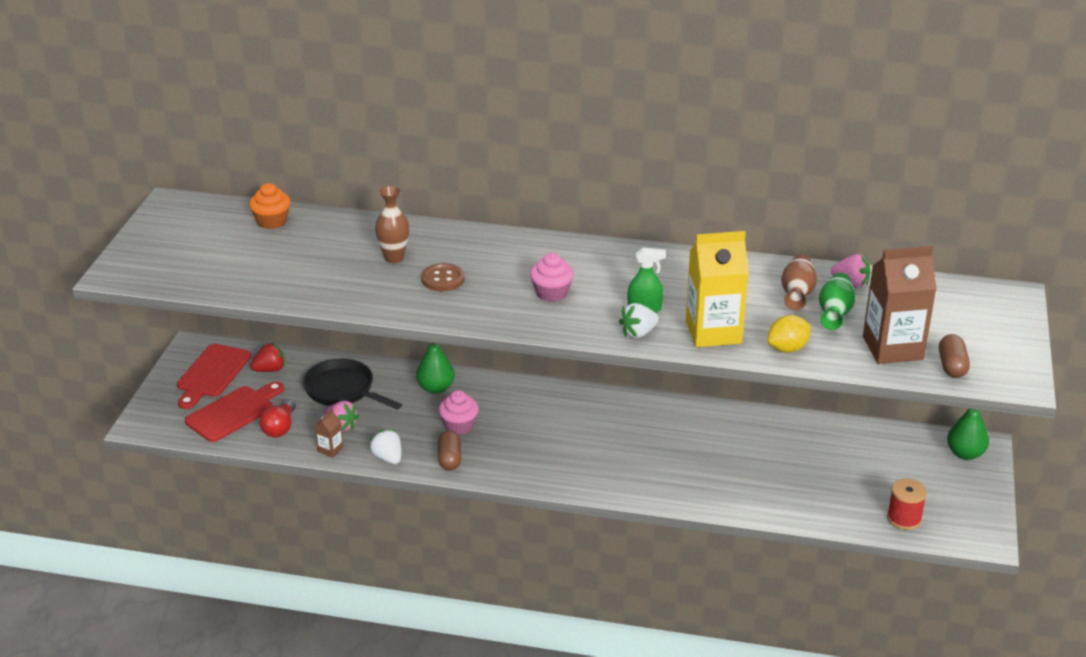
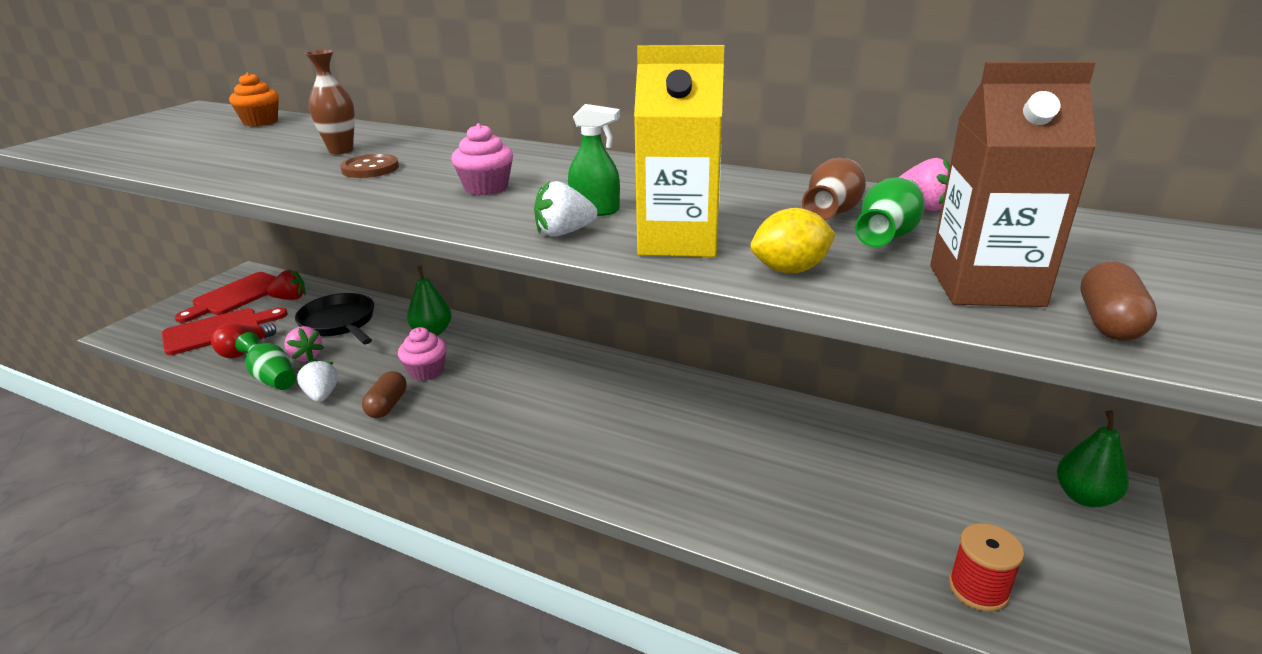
camera: 15 degrees right, 5 degrees down
(330, 449) = (272, 378): brown carton -> green vase

